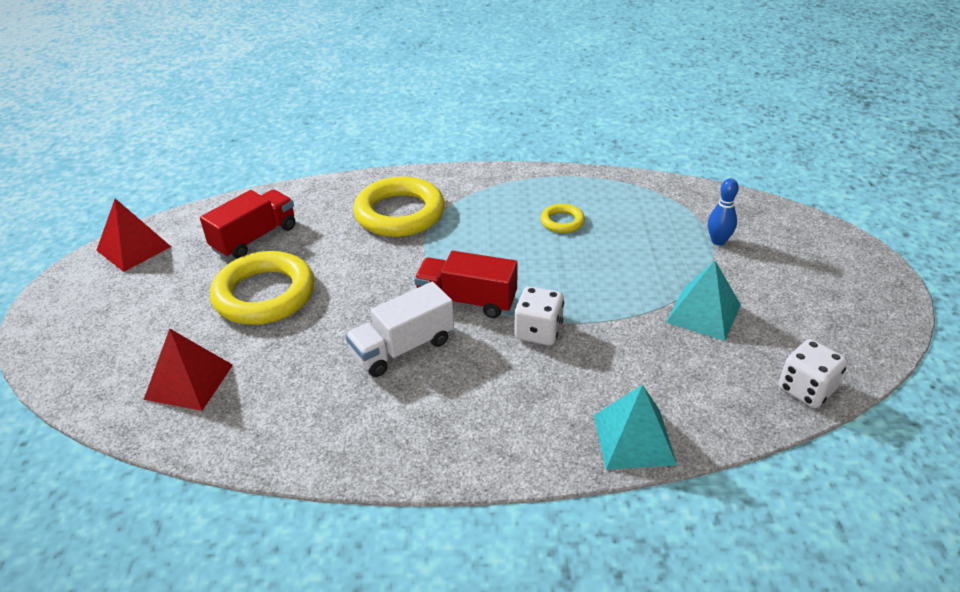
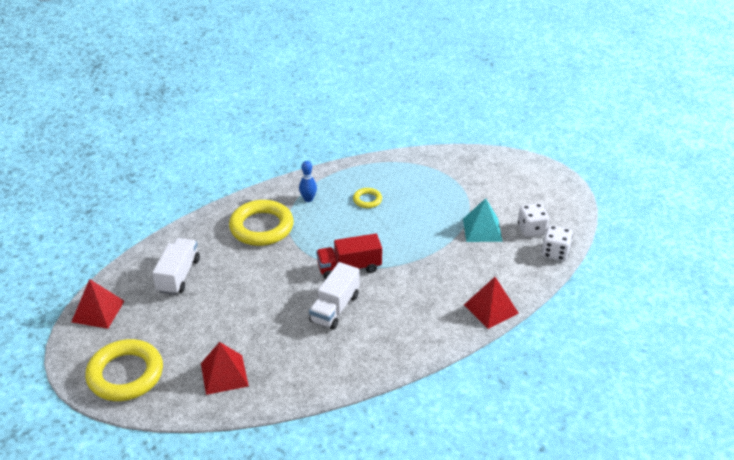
camera: 30 degrees left, 0 degrees up
(254, 238) = (178, 275): red truck -> white truck
(264, 294) = (221, 308): yellow ring -> yellow ring (125, 374)
(538, 331) = (403, 271): white dice -> white dice (531, 230)
(633, 439) = (491, 309): turquoise pyramid -> red pyramid
(718, 241) = (463, 184): blue bowling pin -> blue bowling pin (308, 199)

